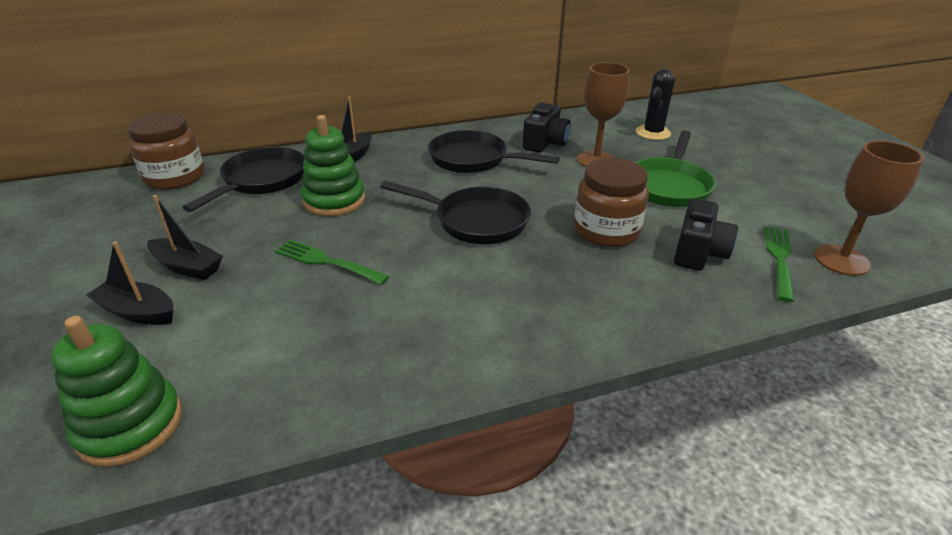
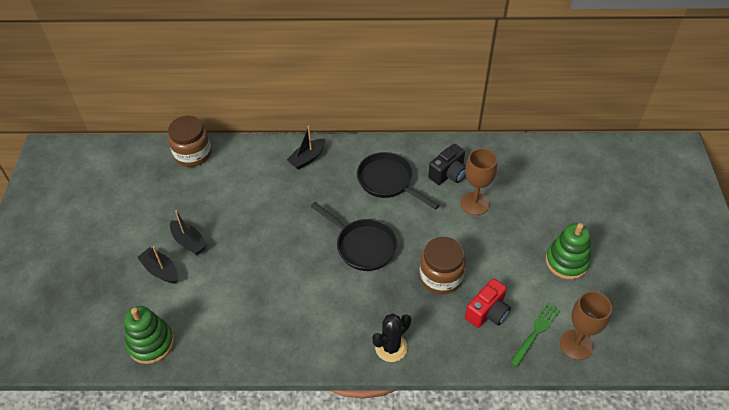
camera: 20 degrees right, 15 degrees up
(262, 181) = (244, 171): black pan -> none
(328, 262) = (264, 258): green fork -> none
(334, 200) = (283, 203): green stacking toy -> green stacking toy (566, 261)
(653, 133) = (537, 181): black cactus -> black cactus (391, 347)
(669, 186) = (510, 245): green pan -> none
(698, 252) = (487, 312): black camera -> red camera

